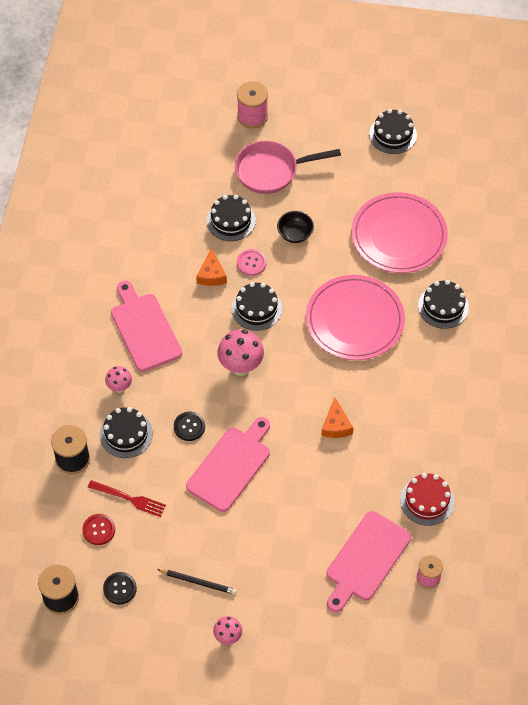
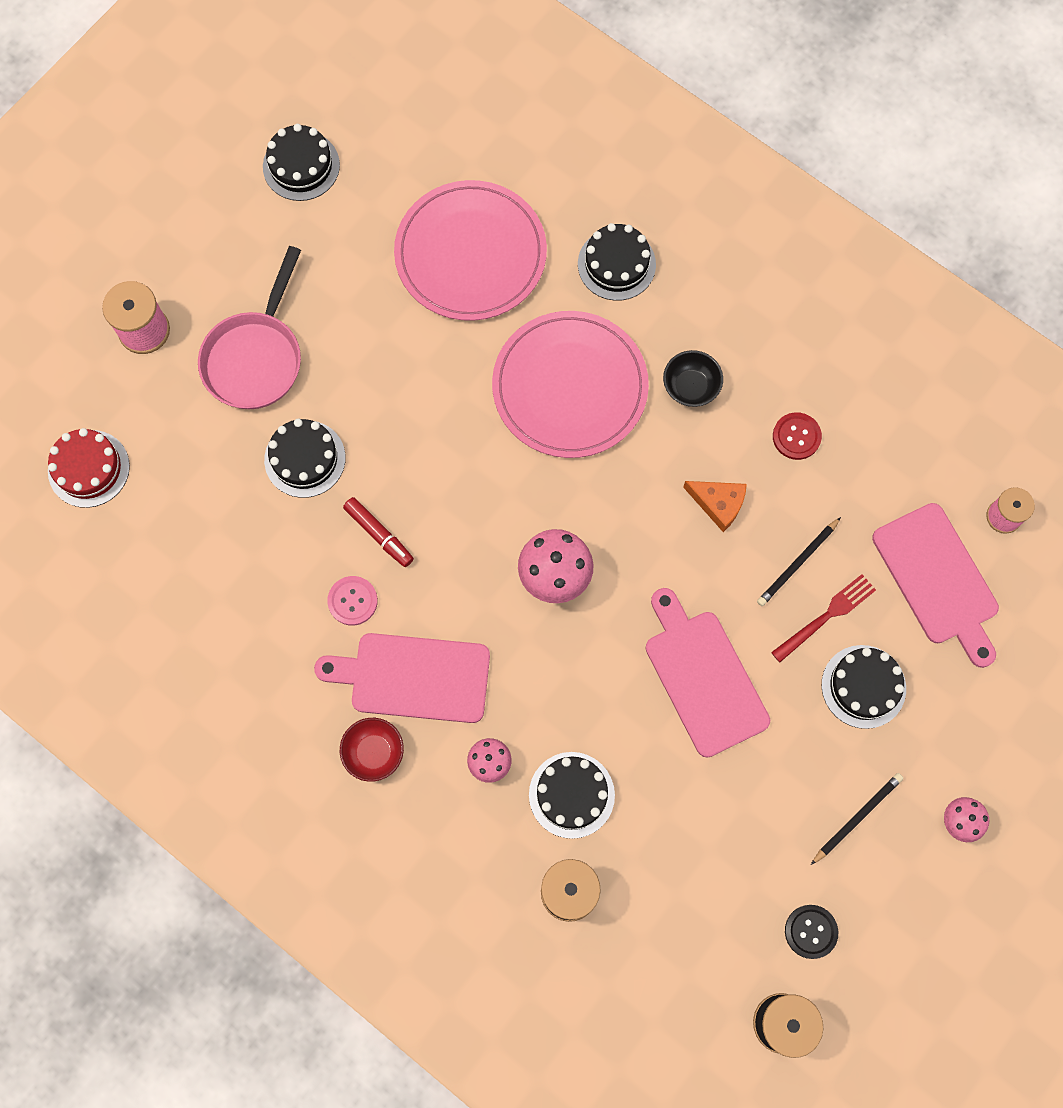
camera: 60 degrees left, 15 degrees up
(93, 332) = (374, 752): none -> red bowl
(99, 530) = (703, 913): red button -> red button (796, 436)
(129, 499) = (678, 844): red fork -> red fork (826, 616)
(189, 427) = (610, 700): black button -> none
(211, 274) = (379, 534): orange cheese -> red marker
(251, 263) = (394, 470): pink button -> pink button (352, 601)
(256, 308) = (473, 505): black cake -> black cake (863, 686)
(295, 234) = (383, 386): black bowl -> black bowl (690, 387)
(327, 482) = (798, 563): none -> black pencil
(427, 500) = (893, 454): red cake -> red cake (88, 468)

